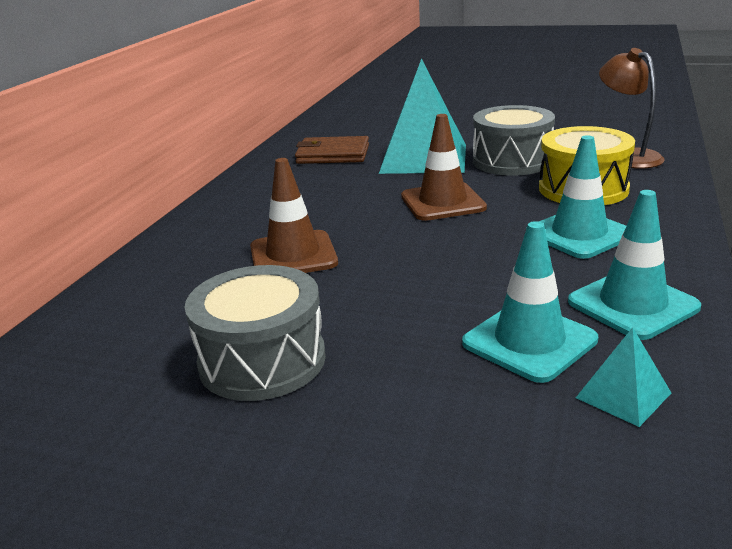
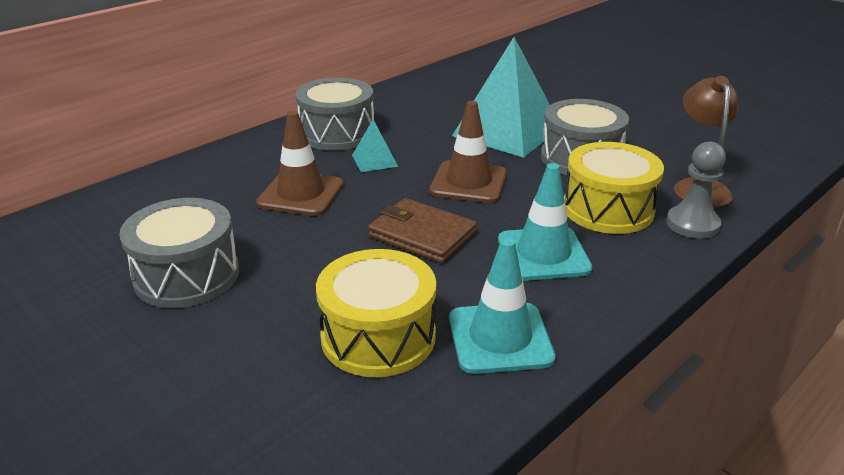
camera: 25 degrees right, 5 degrees up
(263, 199) = (337, 133): none -> grey drum
(333, 154) = (437, 105): brown wallet -> brown wallet (422, 235)
(529, 341) = (378, 336): turquoise traffic cone -> yellow drum
(623, 395) = (389, 411): turquoise pyramid -> turquoise pyramid (374, 160)
(658, 181) = (692, 224): none -> grey pawn

